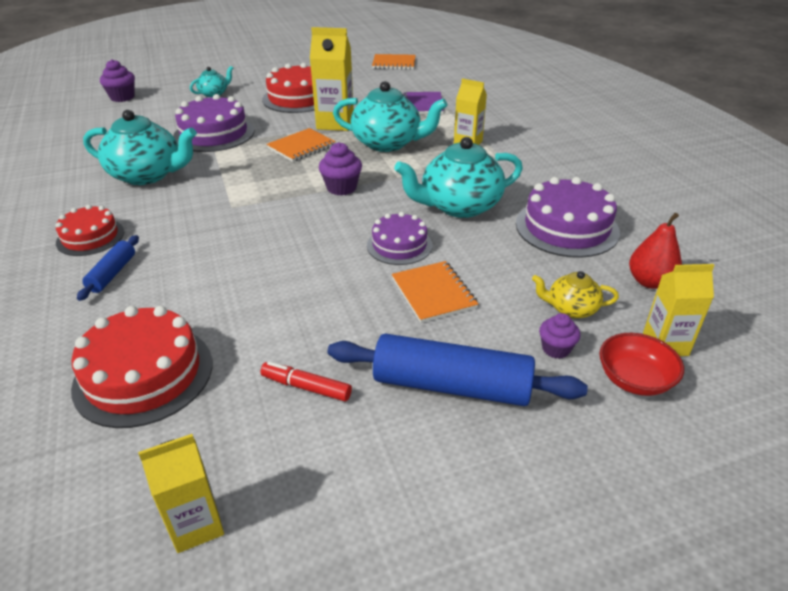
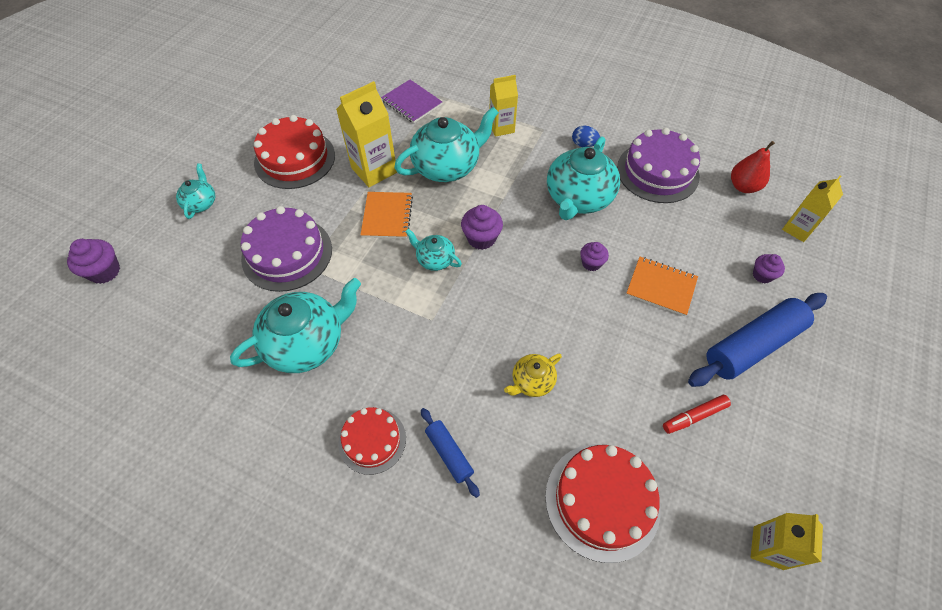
camera: 45 degrees left, 20 degrees up
(290, 181) = (435, 259): none -> turquoise teapot
(394, 63) = (314, 60): orange notebook -> none
(399, 245) = (591, 263): purple cake -> purple cupcake
(523, 181) = (583, 144): none -> blue egg
(571, 308) = (735, 239): yellow teapot -> yellow teapot (532, 381)
(634, 379) = (812, 265): red bowl -> none

